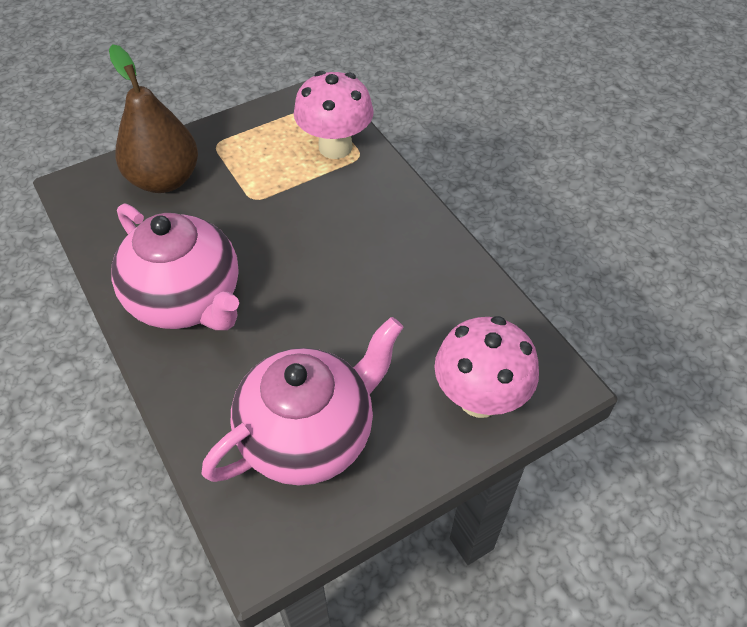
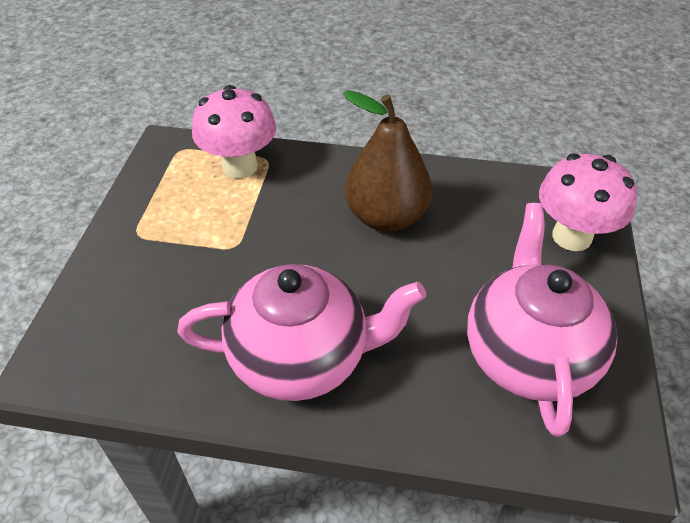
camera: 50 degrees left, 5 degrees down
(164, 180) = (133, 293): brown pear -> brown pear (386, 217)

